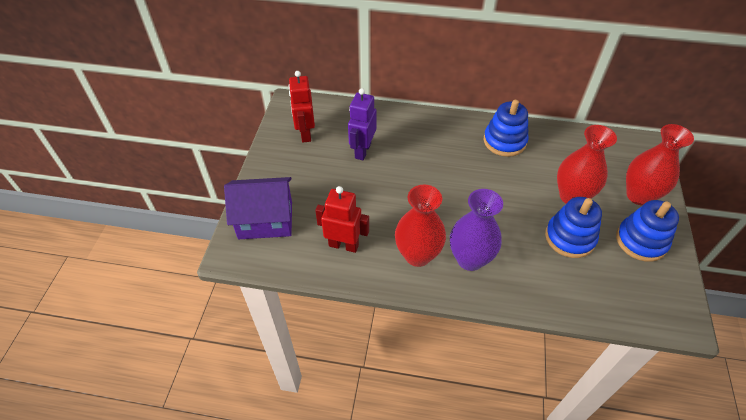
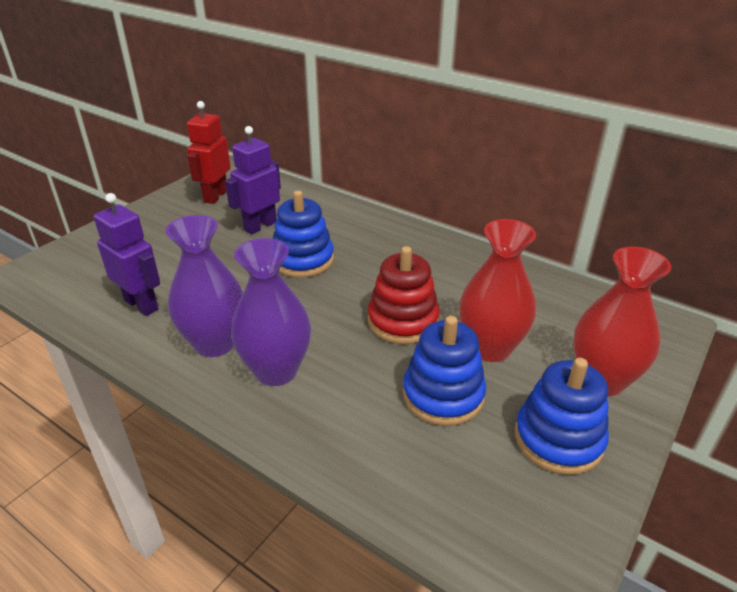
camera: 25 degrees right, 15 degrees down
(265, 220) = (88, 256): purple house -> none
(343, 245) = (142, 304): red robot -> purple robot
(417, 255) = (215, 343): red vase -> purple vase
(504, 141) = (446, 263): blue stacking toy -> blue stacking toy (303, 260)
(512, 195) = (403, 321): none -> red stacking toy

